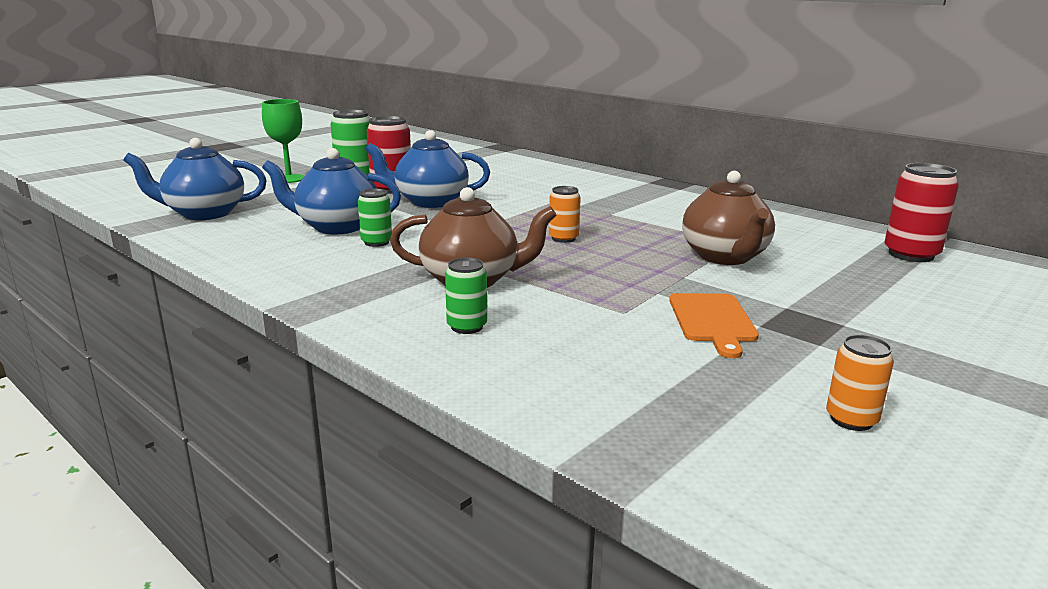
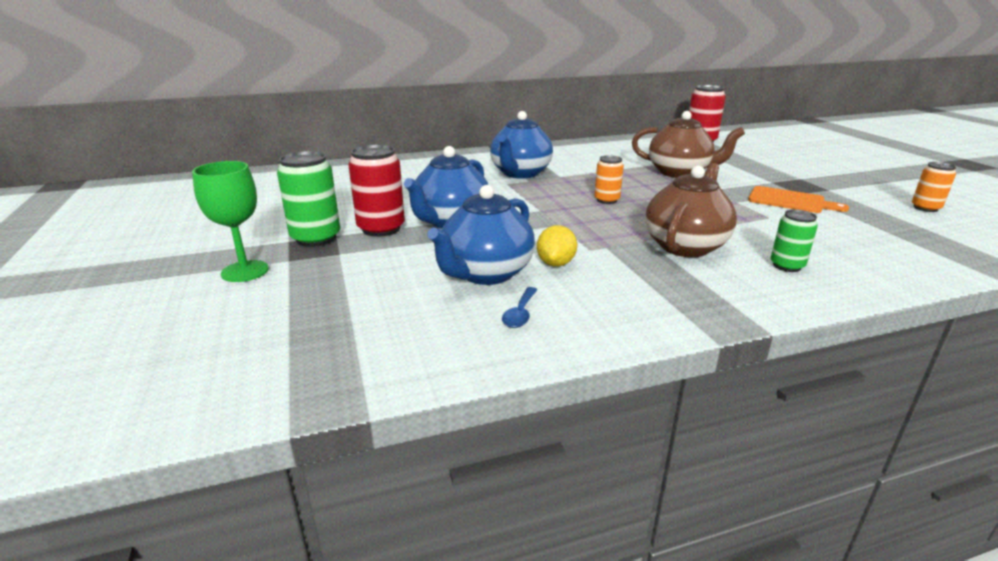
camera: 60 degrees left, 5 degrees up
(204, 213) = (329, 345): blue teapot -> blue teapot (520, 173)
(275, 245) = (520, 314): none -> blue spoon
(376, 242) = (556, 263): green can -> yellow lemon

